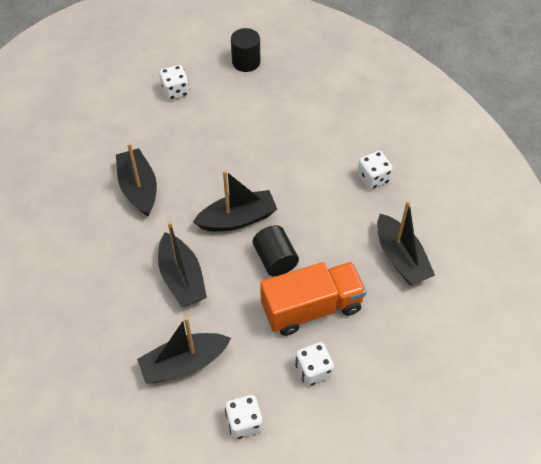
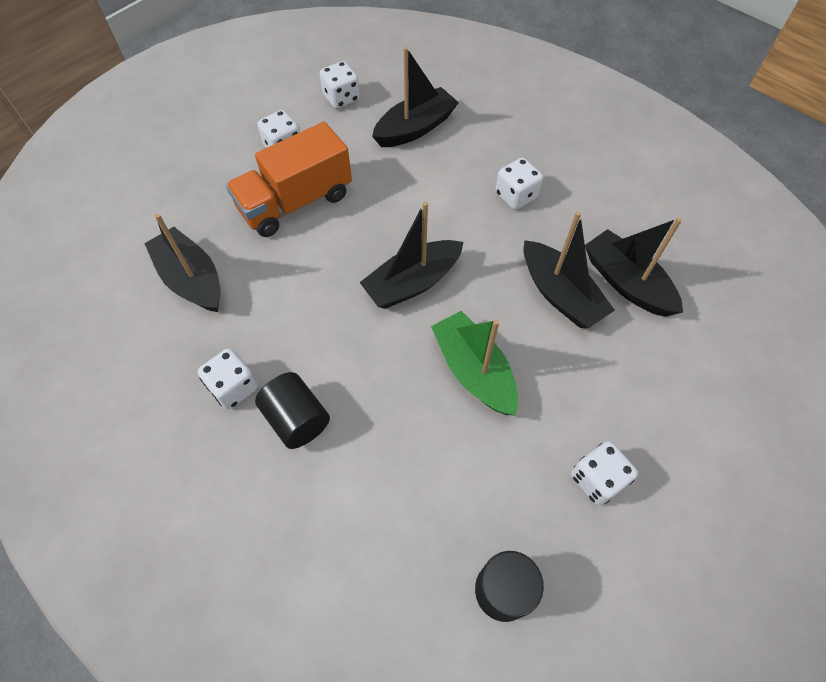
camera: 165 degrees right, 5 degrees up
(128, 271) = (516, 196): none -> white dice
(182, 278) = (452, 201): black boat -> black boat (626, 283)
(218, 155) = (473, 371): none -> green boat
(275, 259) = (350, 244): black cylinder -> black cylinder (296, 419)

